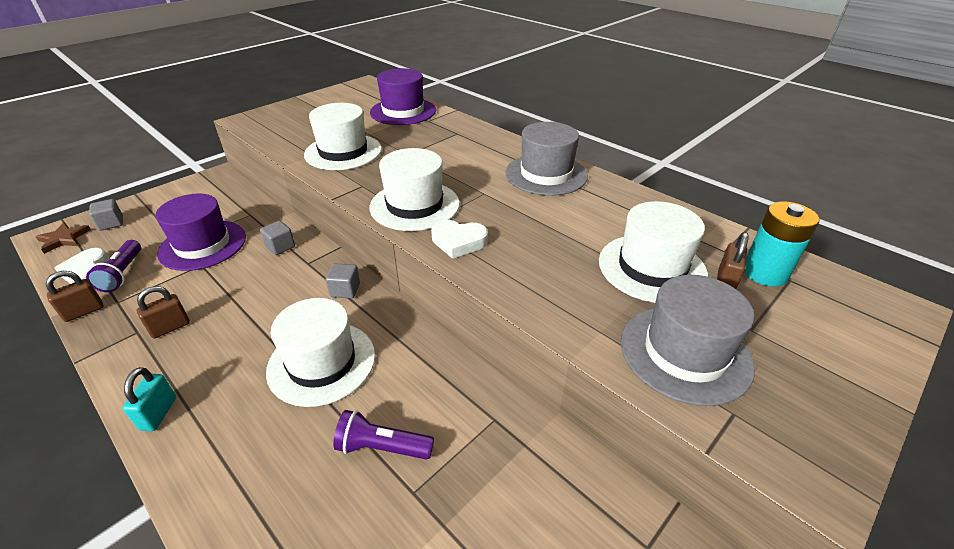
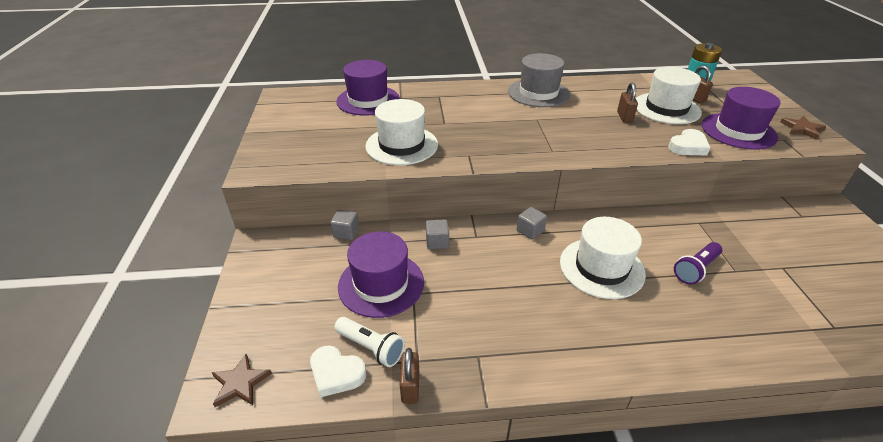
camera: 50 degrees left, 0 degrees up
(111, 223) = (255, 338): grey cube -> grey cube (346, 232)
(122, 274) = (371, 347): purple flashlight -> white flashlight
(159, 413) = (596, 363): turquoise padlock -> none
(170, 327) = (491, 333): brown padlock -> brown padlock (624, 117)
(414, 205) = (523, 146): white hat -> none
(458, 242) = (586, 148): white heart -> white heart (688, 146)
(685, 353) = (738, 131): grey hat -> purple hat
(813, 430) = (802, 129): none -> brown star

